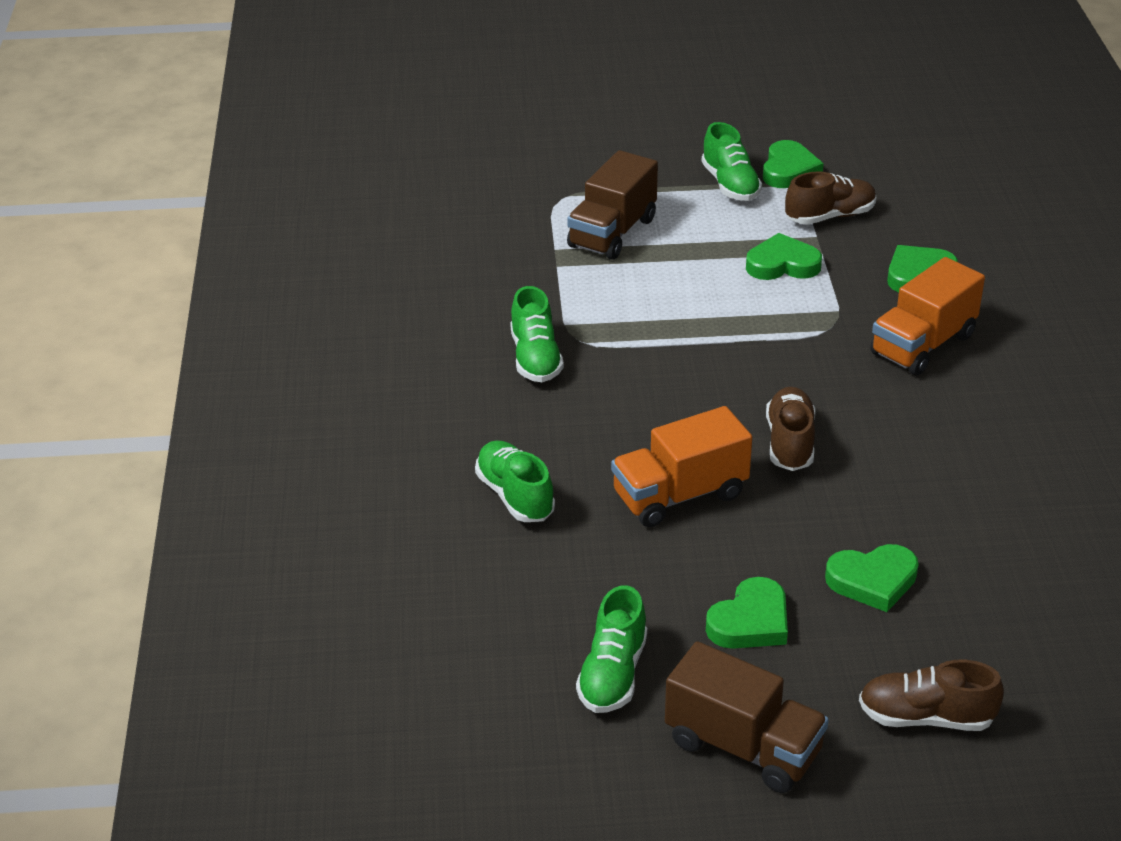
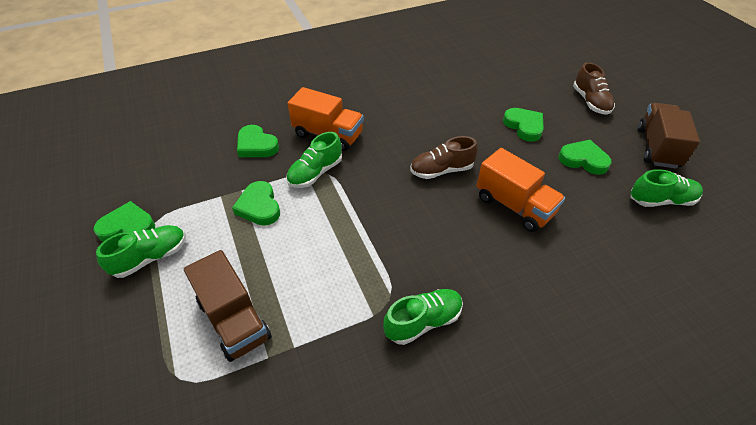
camera: 110 degrees left, 10 degrees up
(515, 496) = (570, 285): green shoe -> green shoe (315, 173)
(612, 233) = (234, 320): brown truck -> brown truck turned 45 degrees clockwise
(830, 216) = (193, 194): brown shoe -> none

